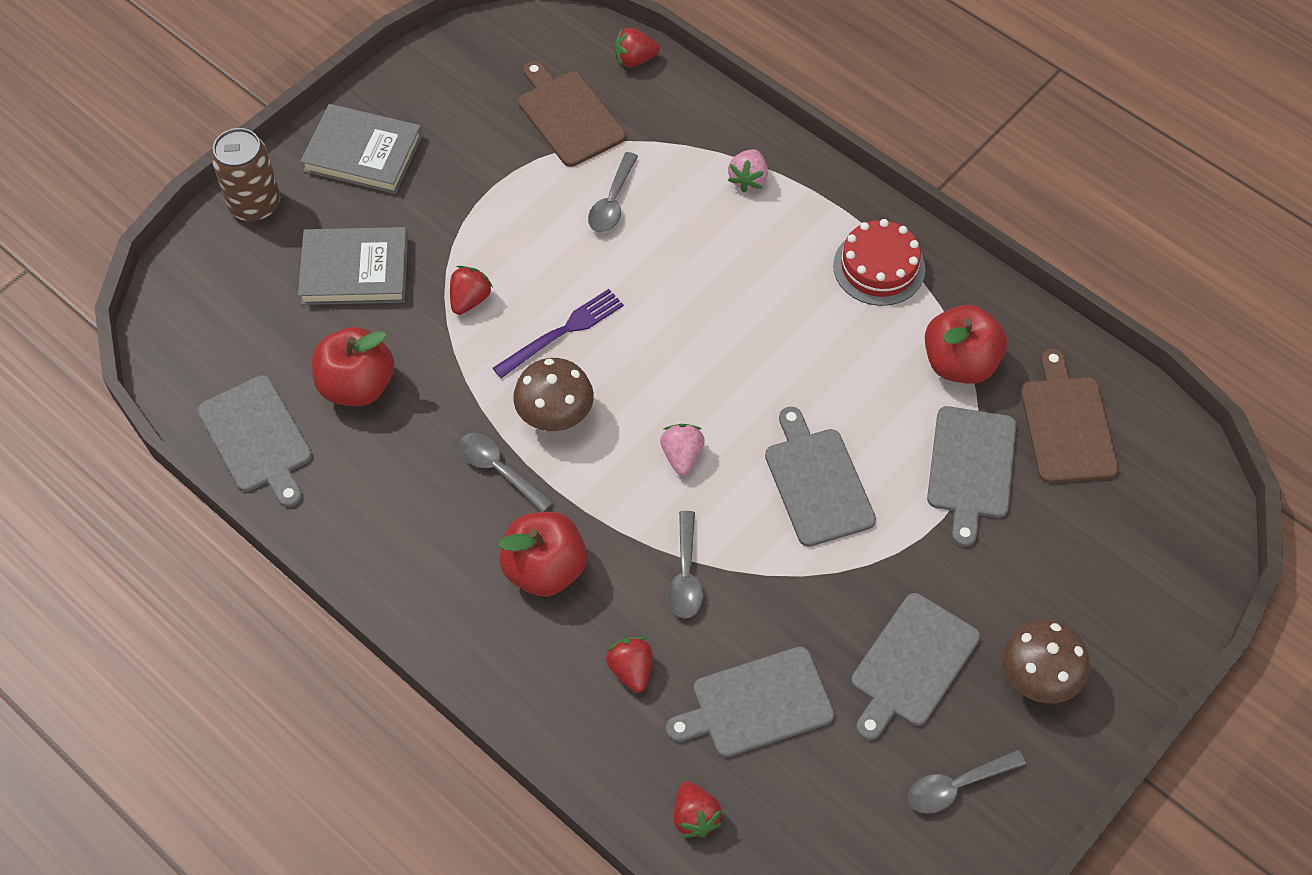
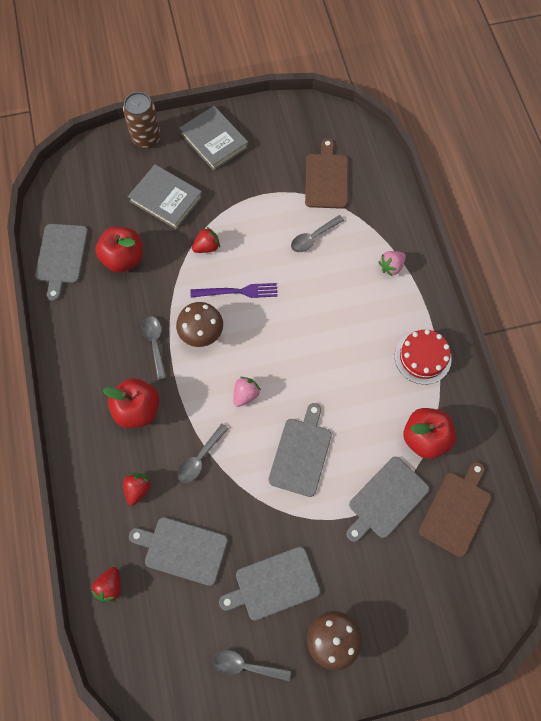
camera: 35 degrees right, 10 degrees up
(635, 59) = (382, 167): red strawberry -> none

